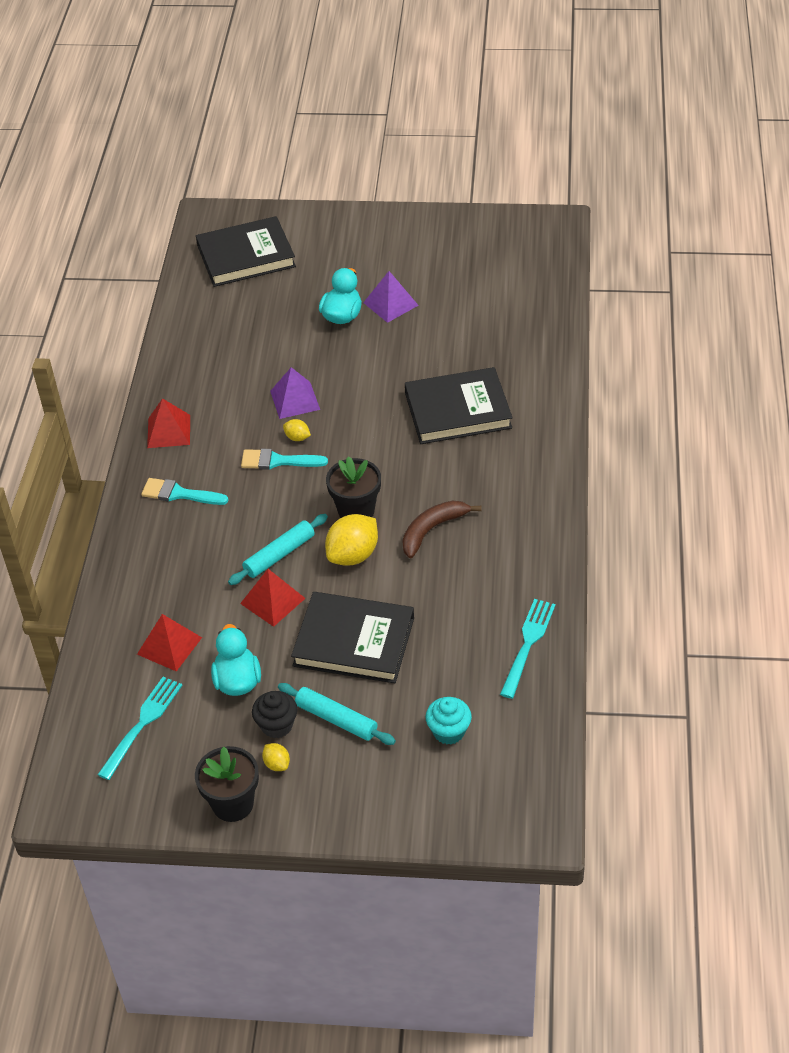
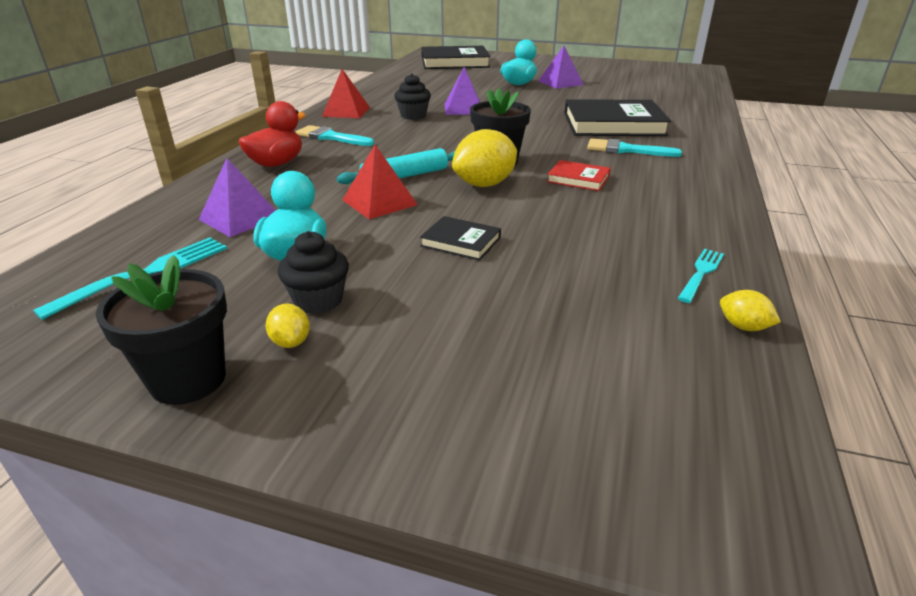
camera: 10 degrees right, 15 degrees down
(152, 555) = (276, 163): none -> red duck
(169, 645) = (240, 218): red pyramid -> purple pyramid
(245, 428) = (413, 116): none -> black cupcake
(278, 461) = (433, 131): turquoise brush -> turquoise brush (626, 150)
(297, 438) = (457, 123): yellow lemon -> yellow lemon (743, 327)
(336, 719) = (405, 307): turquoise rolling pin -> none
(354, 642) = (460, 242): black book -> black book, size x0.47
(432, 530) = (578, 179): brown banana -> red book
(448, 731) = (575, 346): turquoise cupcake -> none
(528, 644) = (701, 273): turquoise fork -> turquoise fork, size x0.63

